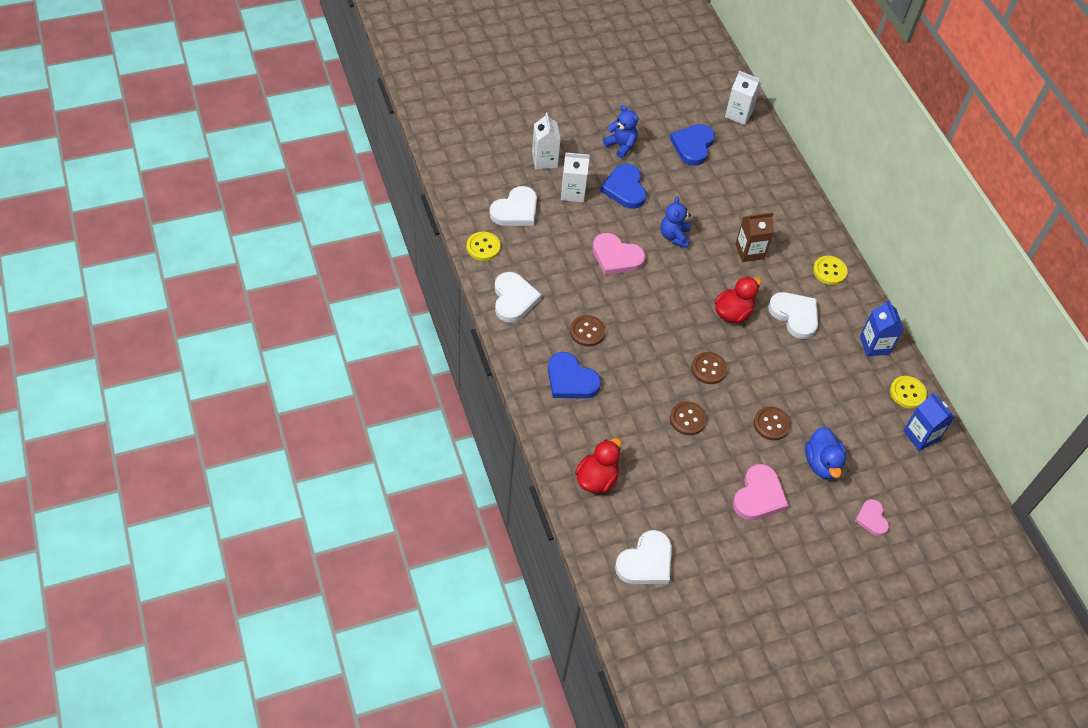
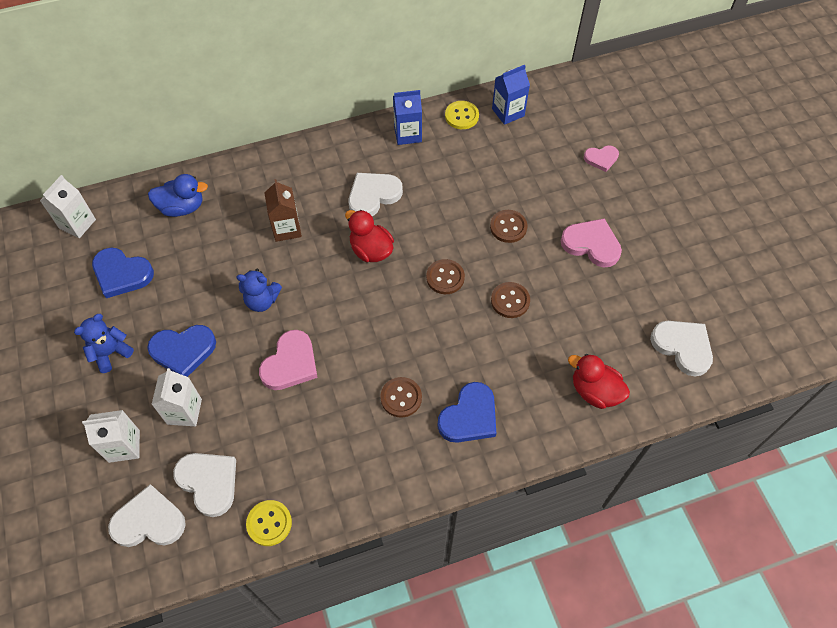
camera: 85 degrees left, 5 degrees up
(514, 299) = (354, 482): white heart -> white heart (149, 521)
(822, 463) = (548, 190): blue duck -> blue duck (182, 207)
(829, 271) = (315, 160): yellow button -> none

